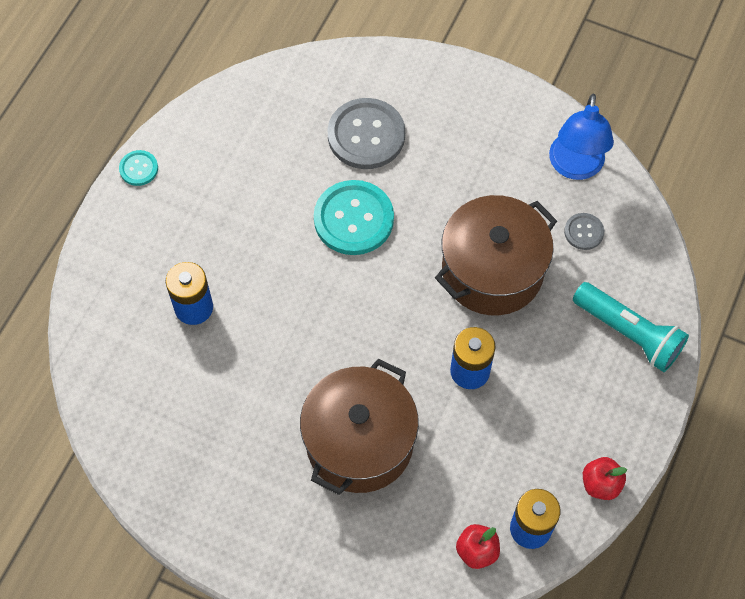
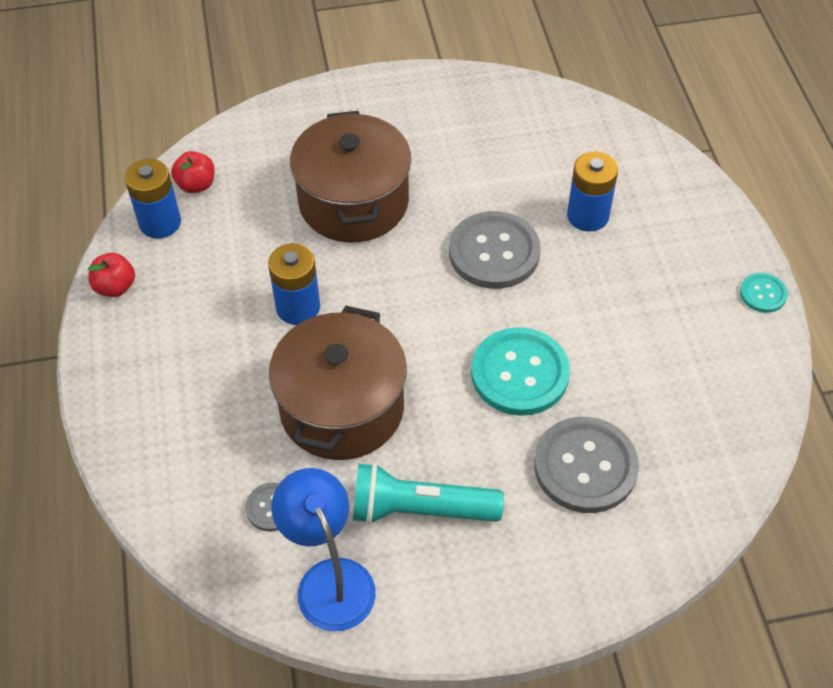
camera: 145 degrees right, 10 degrees down
(290, 322) = (494, 252): none -> grey button
(628, 333) = (161, 431): turquoise flashlight -> turquoise flashlight (420, 510)

